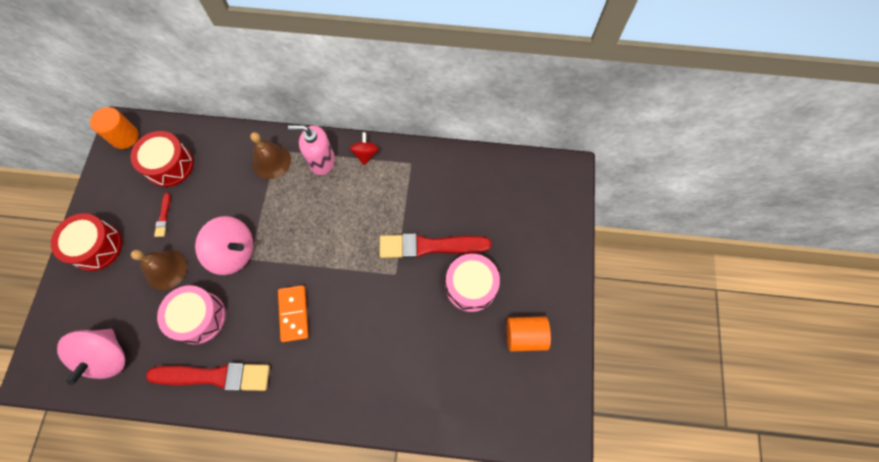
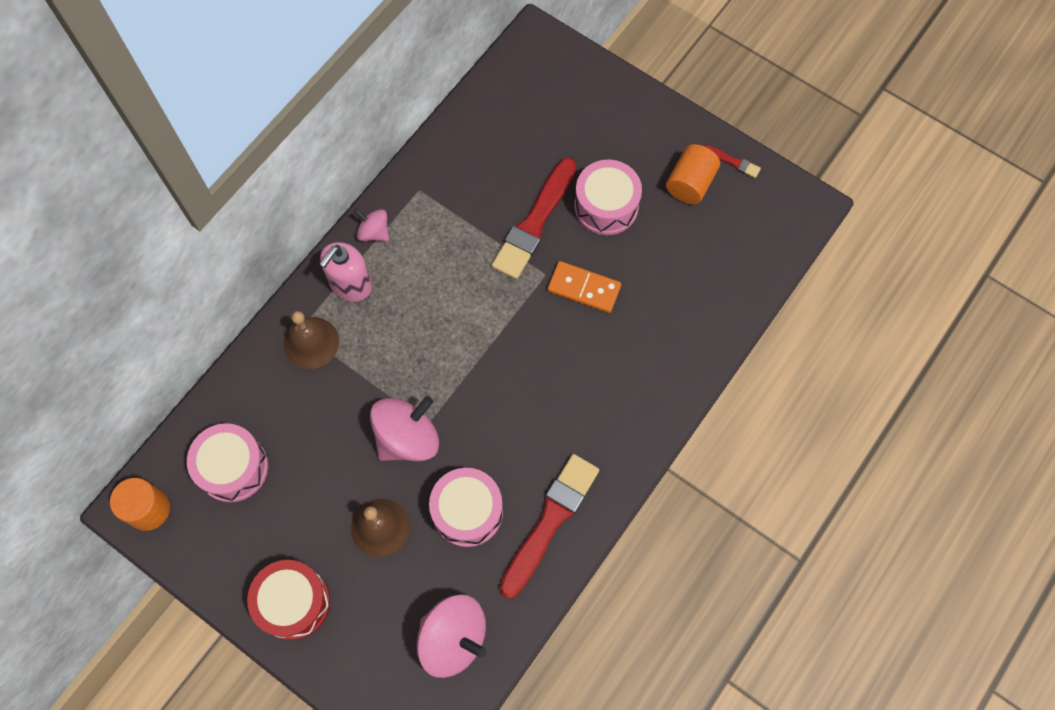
camera: 60 degrees left, 0 degrees up
(163, 217) = (304, 503): red brush -> red brush (733, 162)
(169, 165) = (233, 467): red drum -> pink drum
(293, 314) = (527, 403): orange domino -> orange domino (584, 288)
(365, 154) = (374, 232): red spinning top -> pink spinning top

